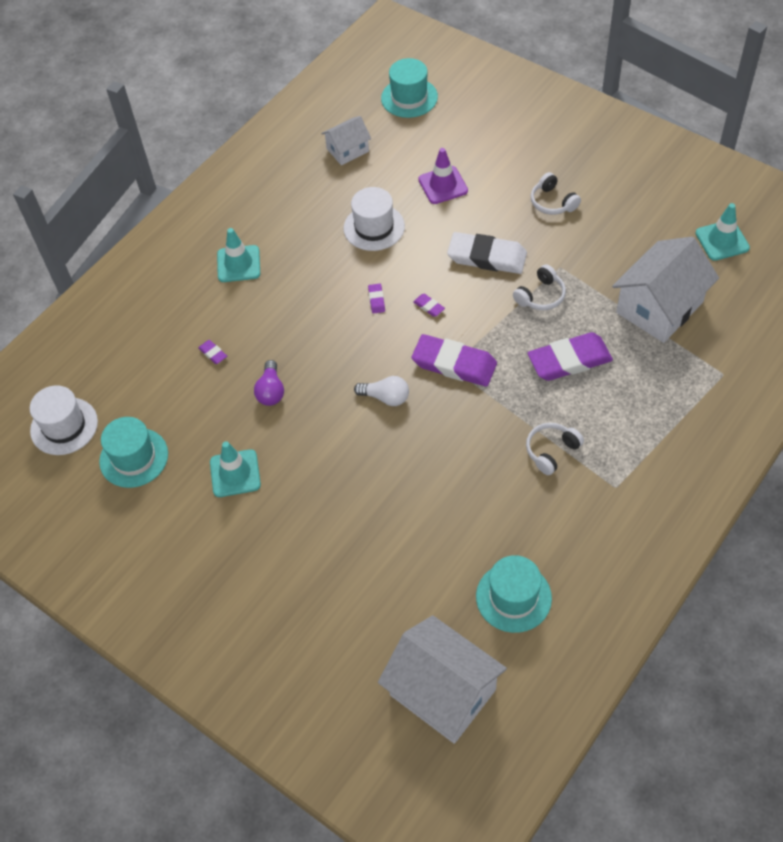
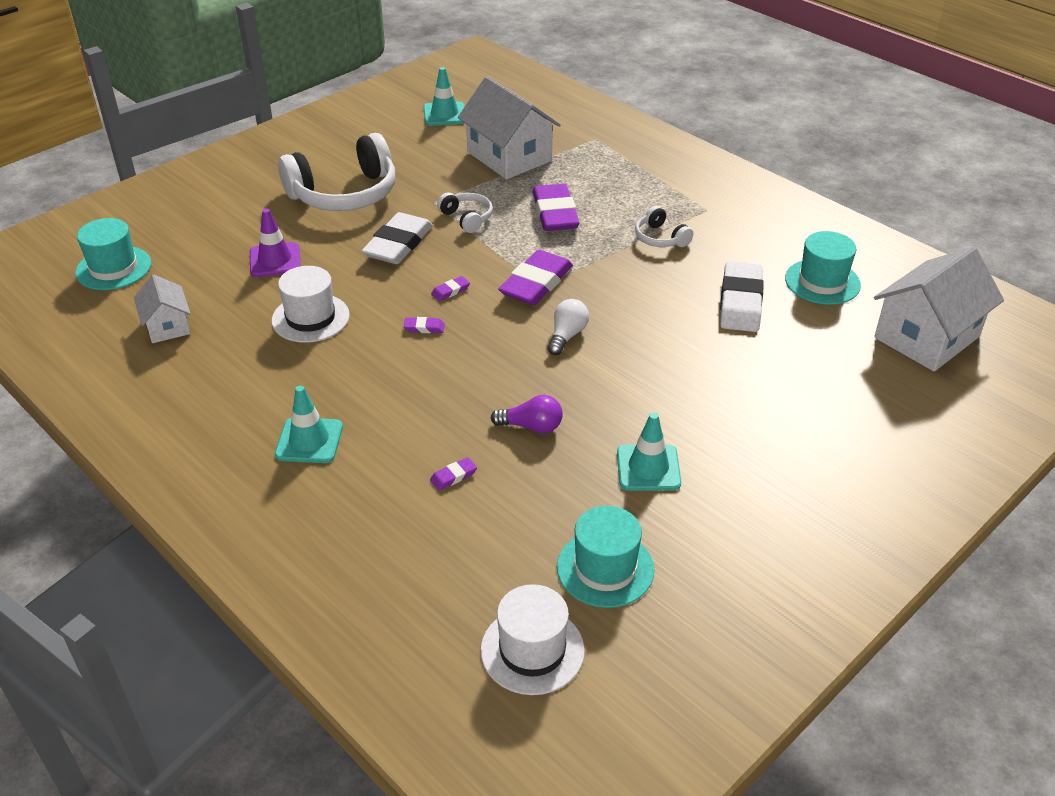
camera: 85 degrees left, 15 degrees down
(463, 526) = (740, 302): none -> white eraser
(552, 202) = (344, 194): white headphones -> white headphones, size x2.15

